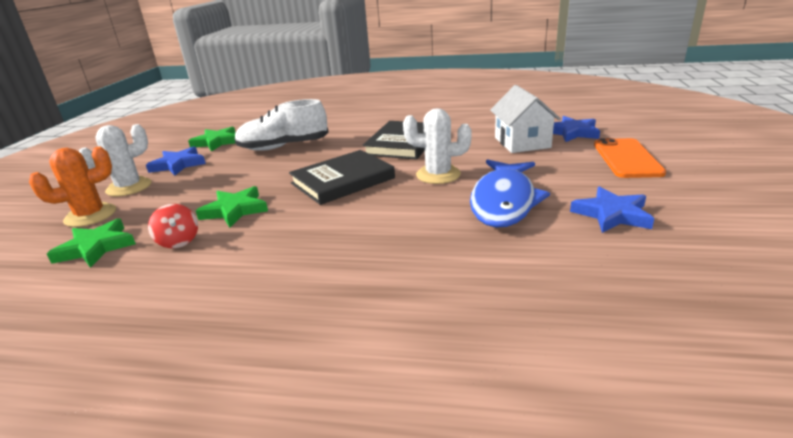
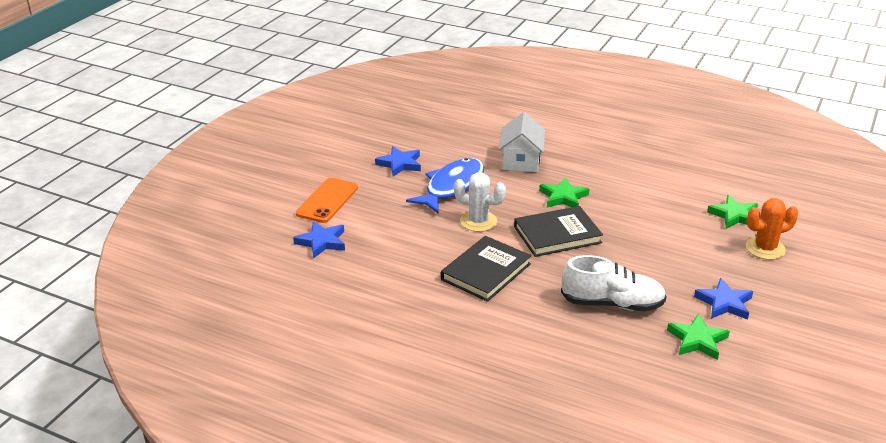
camera: 165 degrees left, 5 degrees up
(129, 187) = (756, 278): white cactus -> none
(178, 241) = (676, 207): red spinning top -> none
(235, 210) = (644, 225): green star -> green star (563, 197)
(522, 142) = (379, 241): white house -> white house (521, 161)

